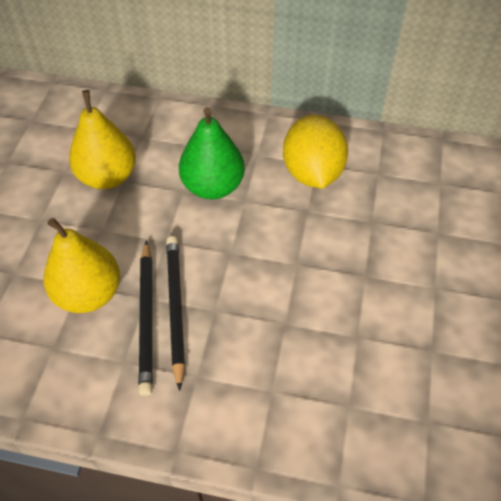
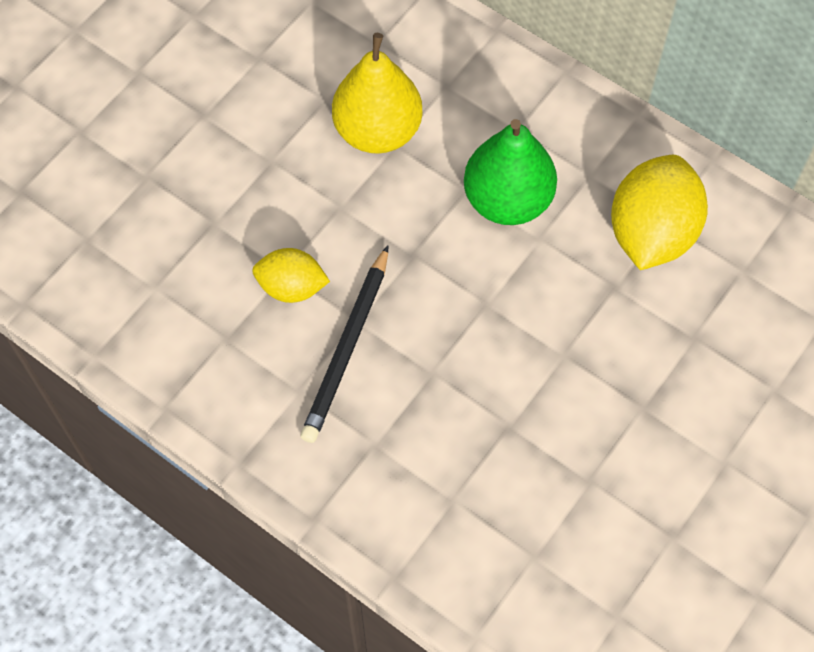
camera: 25 degrees right, 10 degrees up
(89, 293) = (292, 287): yellow pear -> yellow lemon
(175, 308) = (386, 349): black pencil -> none

